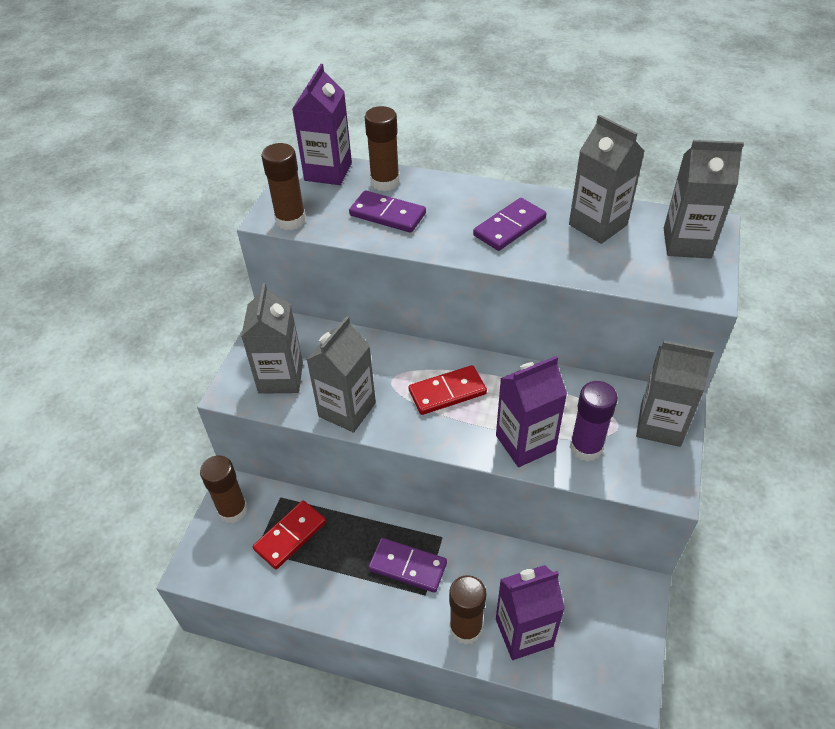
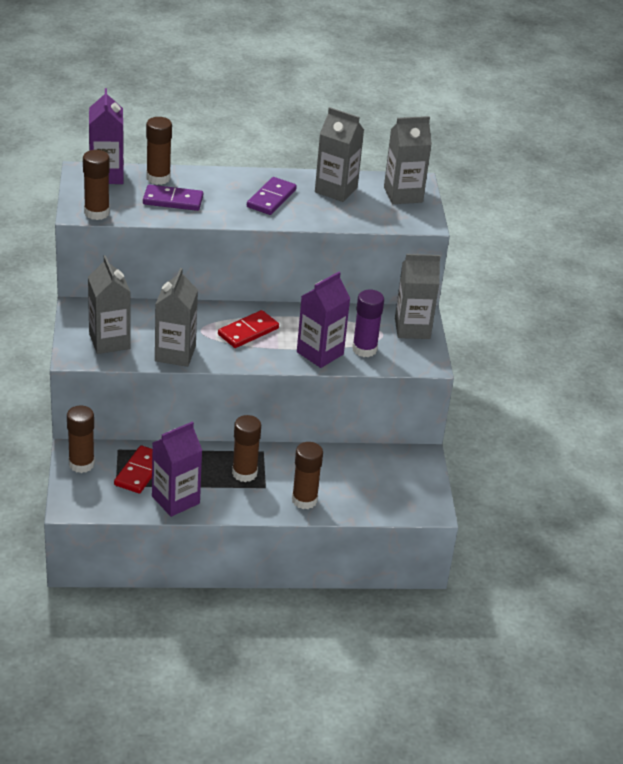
camera: 25 degrees left, 10 degrees down
(408, 566) = (244, 473): purple domino -> brown glue stick
(524, 632) = (348, 494): purple carton -> purple carton (175, 500)

